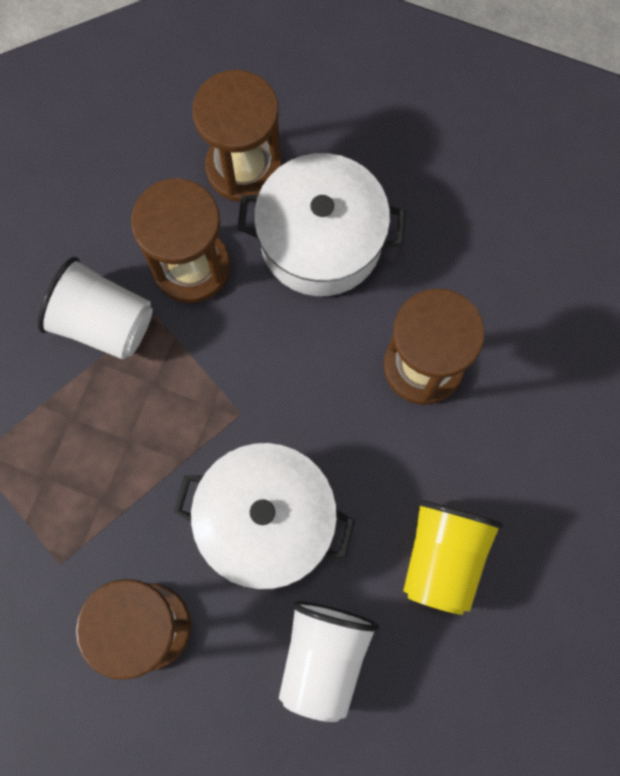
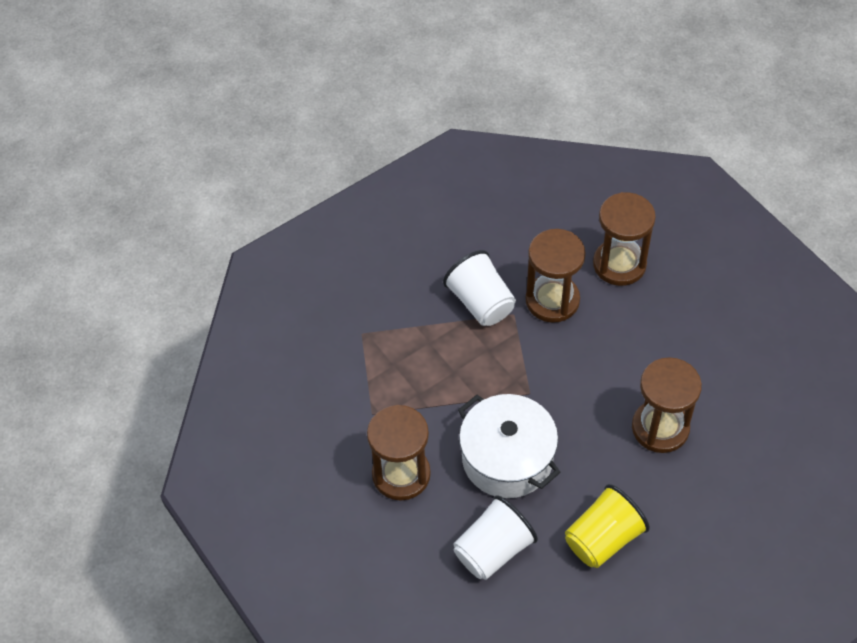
camera: 35 degrees right, 20 degrees down
(321, 240) = (641, 327): white pot -> none

